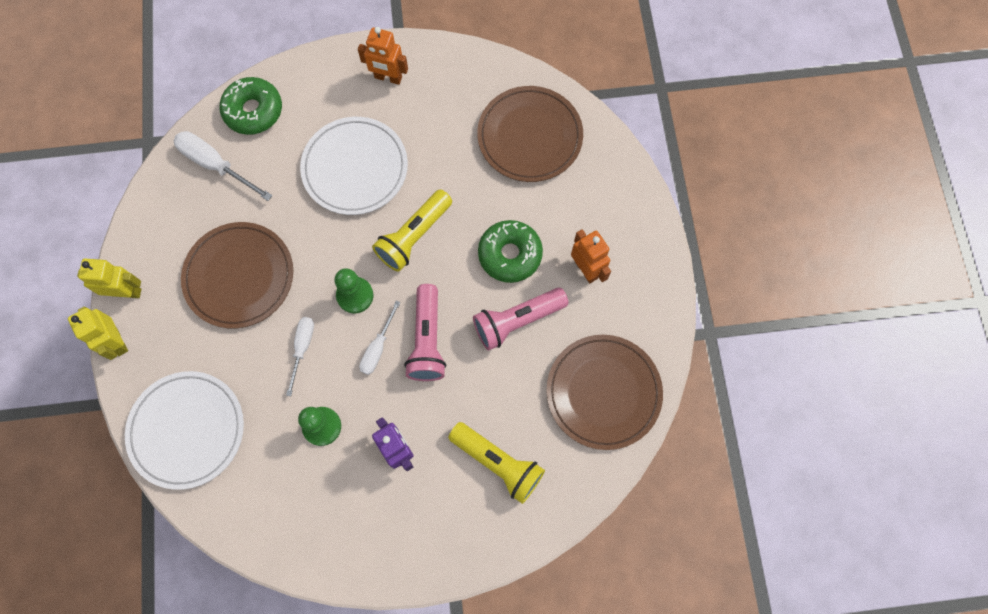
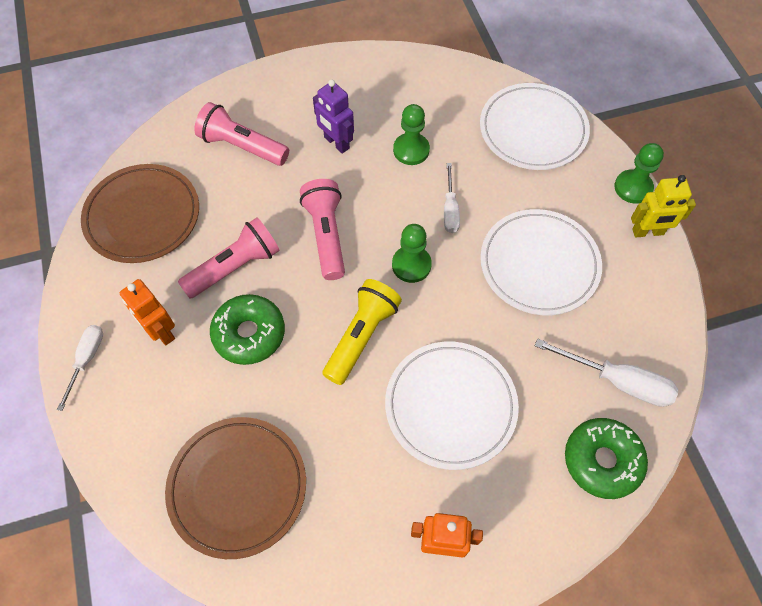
camera: 170 degrees right, 10 degrees down
(117, 342) = (633, 188): yellow robot -> green pawn
(239, 276) = (539, 264): brown plate -> white plate
(378, 348) = (375, 221): white screwdriver -> white screwdriver (87, 360)
(498, 463) = (242, 146): yellow flashlight -> pink flashlight

